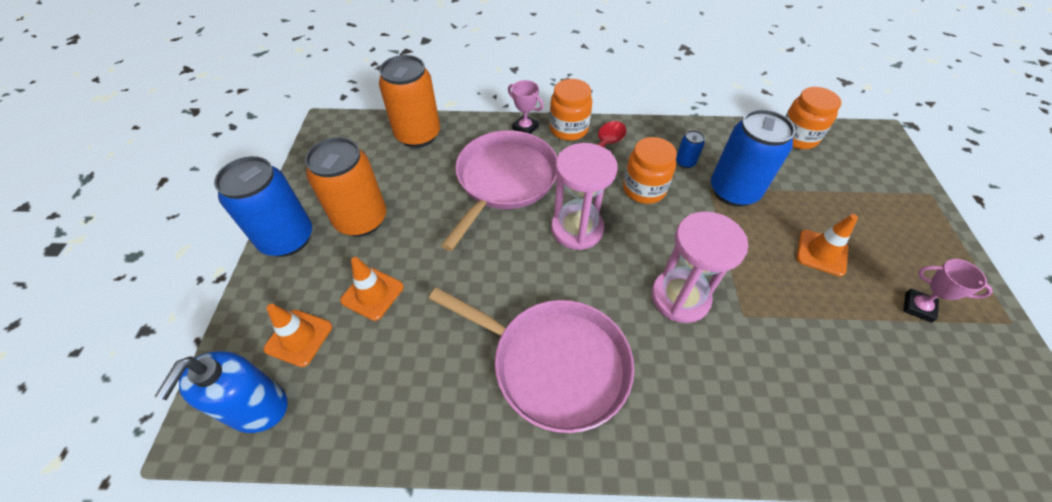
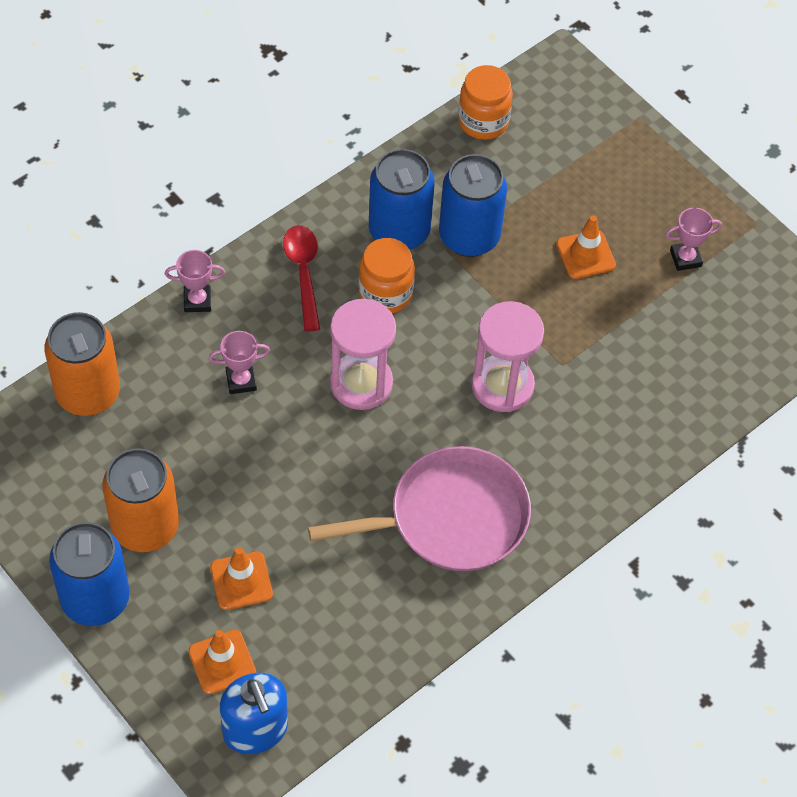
camera: 45 degrees left, 5 degrees up
(504, 180) = (241, 381): pink pan -> pink trophy
(568, 129) = (245, 269): orange jar -> none
(685, 162) = (399, 231): blue can -> blue can, size x2.34

